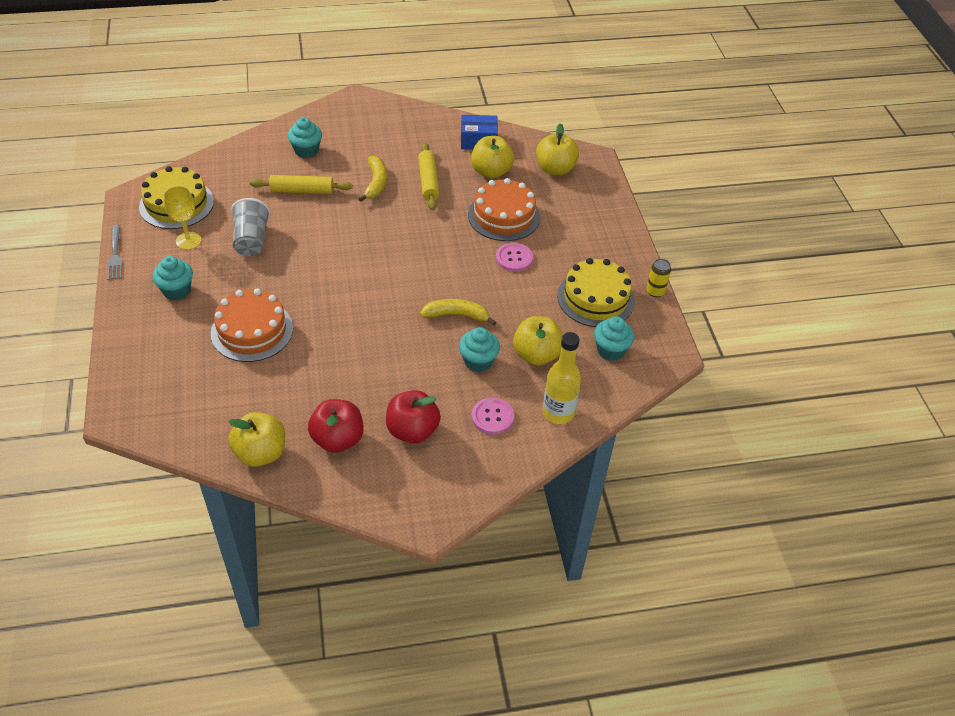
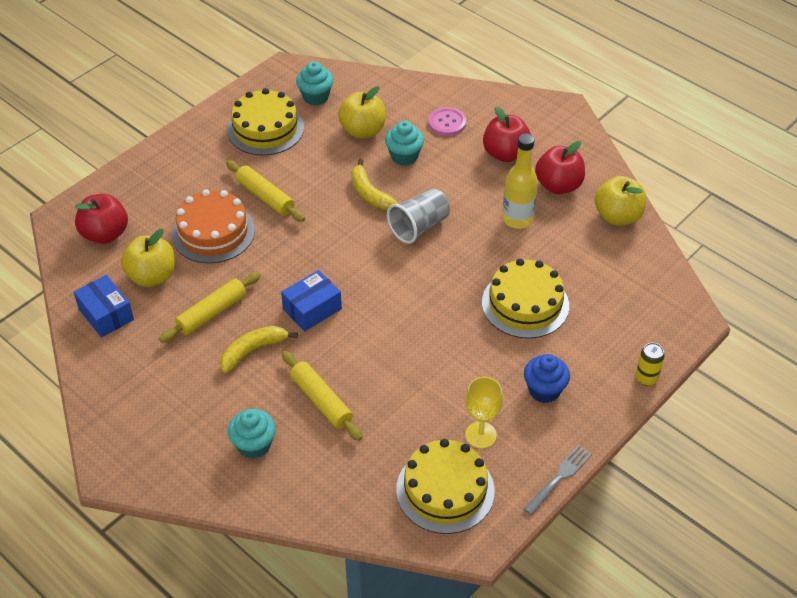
camera: 125 degrees left, 0 degrees up
(177, 290) = (544, 390): turquoise cupcake -> blue cupcake
(251, 240) = (428, 386): grey cup -> grey cup (419, 226)
(252, 330) = (525, 304): orange cake -> yellow cake
(378, 225) = (312, 309): none -> blue box
(514, 258) = (265, 197): pink button -> yellow rolling pin
(555, 169) = (105, 234): yellow apple -> red apple
(558, 412) = (406, 95): yellow bottle -> yellow bottle (517, 219)
(655, 291) = (223, 102): yellow can -> yellow can (646, 378)

